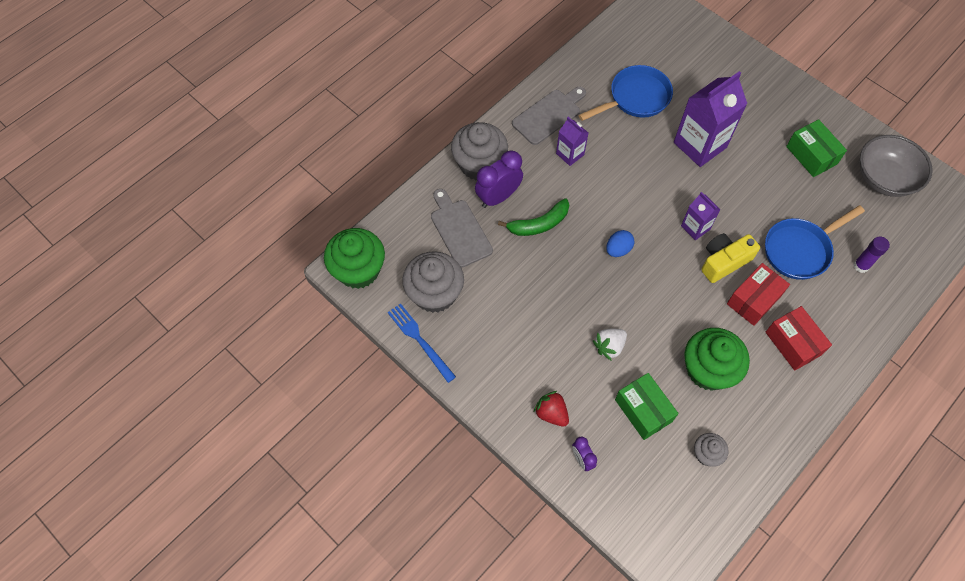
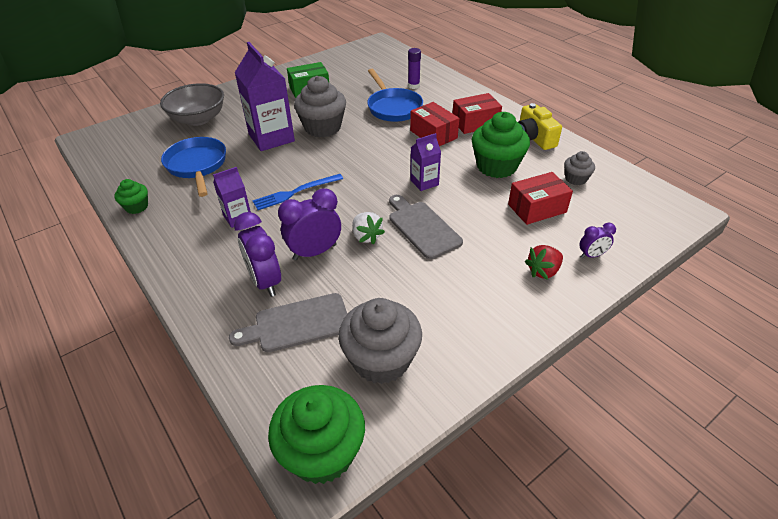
camera: 80 degrees left, 20 degrees down
(420, 340) = (446, 384): blue fork -> blue fork (295, 192)
(479, 164) = (211, 293): grey cupcake -> grey cupcake (322, 127)
(539, 224) = (315, 252): green banana -> purple clock
(548, 115) = (178, 227): grey cutting board -> grey cutting board (422, 227)
(566, 76) = (136, 207): none -> green cupcake
(609, 346) = (469, 220): white strawberry -> white strawberry (366, 236)
(618, 249) = (364, 200): blue egg -> none
(643, 410) = (537, 208): green box -> red box
(695, 227) = (355, 152): purple carton -> purple carton (424, 182)
(724, 261) = (394, 143): yellow camera -> yellow camera (534, 138)
(884, 178) = (343, 66): grey bowl -> grey bowl (198, 119)

